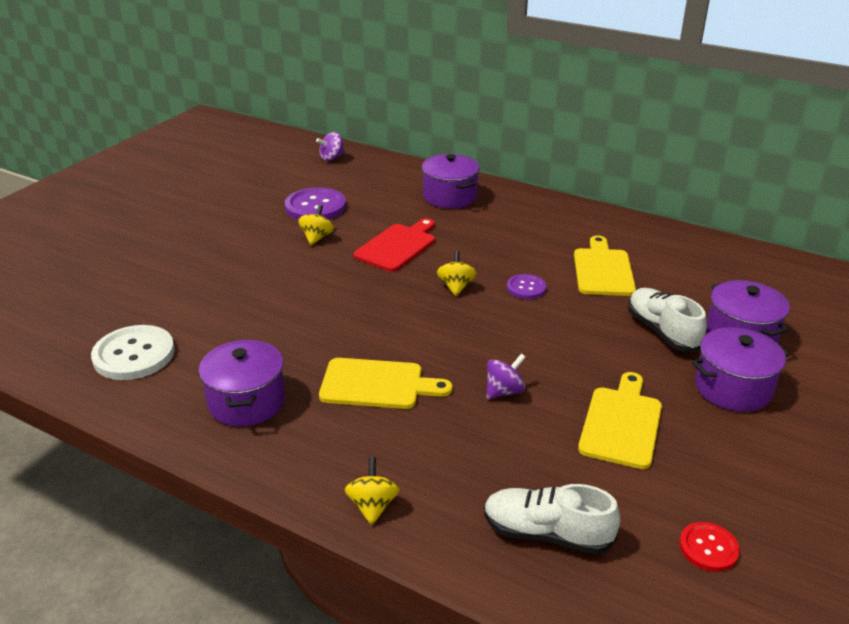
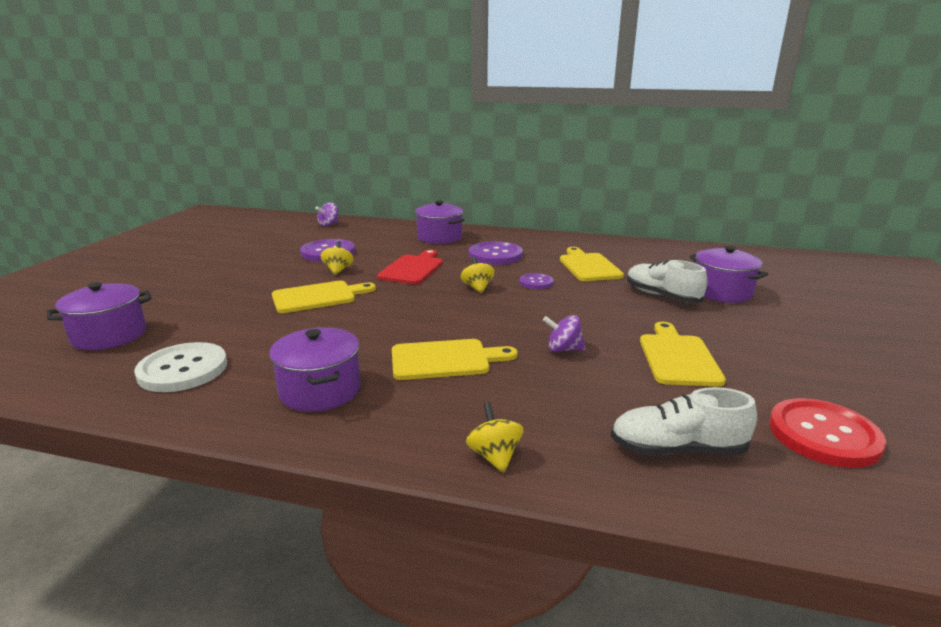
camera: 15 degrees left, 10 degrees down
(283, 276) = (318, 297): none -> yellow cutting board
(501, 236) = (495, 255): none -> purple button
(504, 391) = (563, 349): purple spinning top -> purple spinning top turned 120 degrees counterclockwise
(708, 548) = (823, 435): red button -> red button, size x1.80
(732, 388) = (744, 323): purple pot -> purple pot (109, 335)

